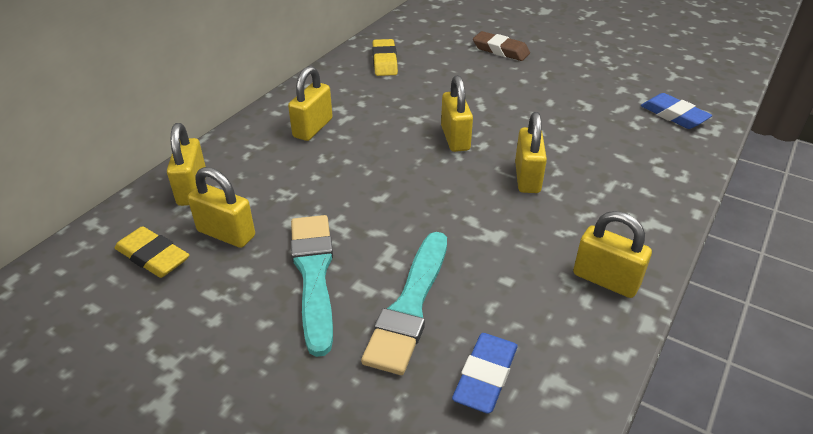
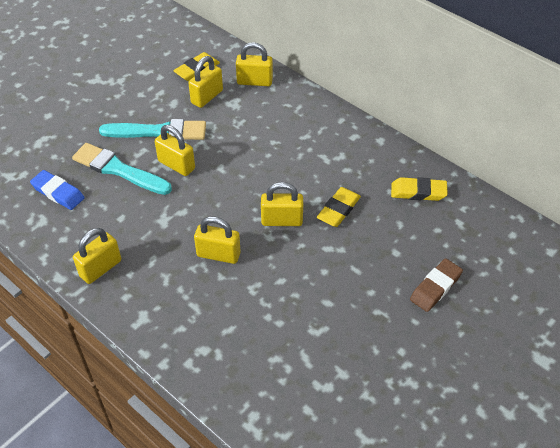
camera: 100 degrees right, 10 degrees up
(313, 128) = (314, 139): yellow padlock -> yellow padlock (176, 165)
(425, 103) = (338, 210): none -> yellow eraser
(673, 115) = (283, 400): blue eraser -> none

